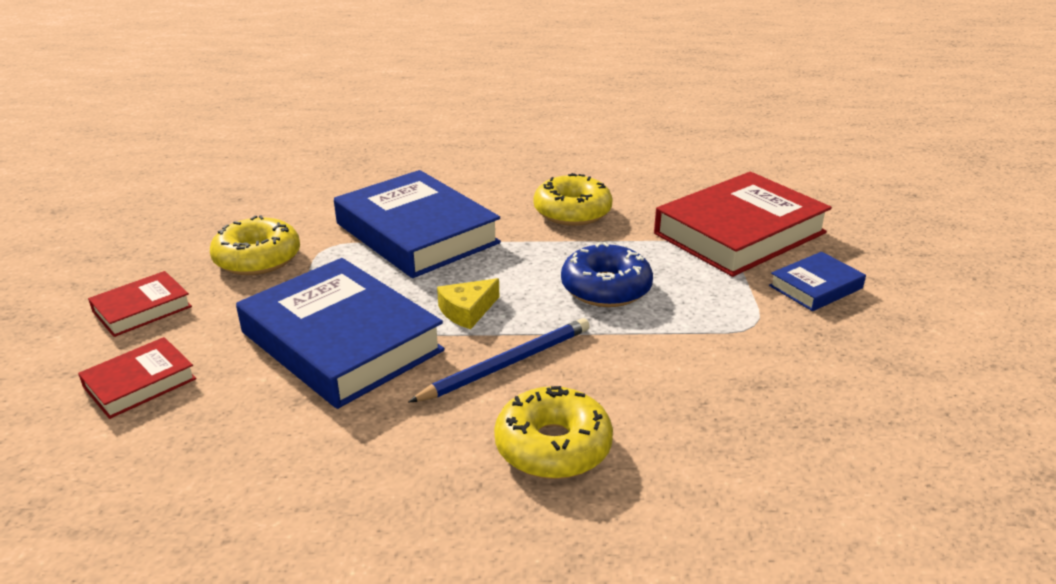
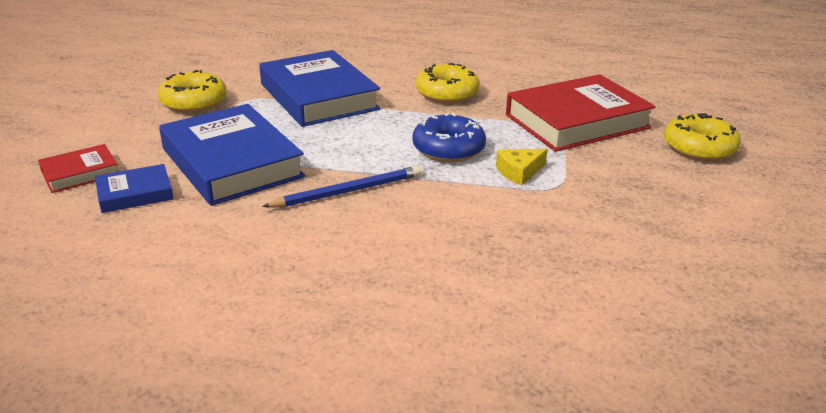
camera: 10 degrees right, 0 degrees up
(142, 309) = (99, 127): red book -> none
(467, 311) = (334, 153): yellow cheese -> yellow cheese (519, 172)
(553, 446) = (358, 249): yellow donut -> yellow donut (699, 148)
(815, 287) = (621, 166): blue book -> blue book (135, 193)

